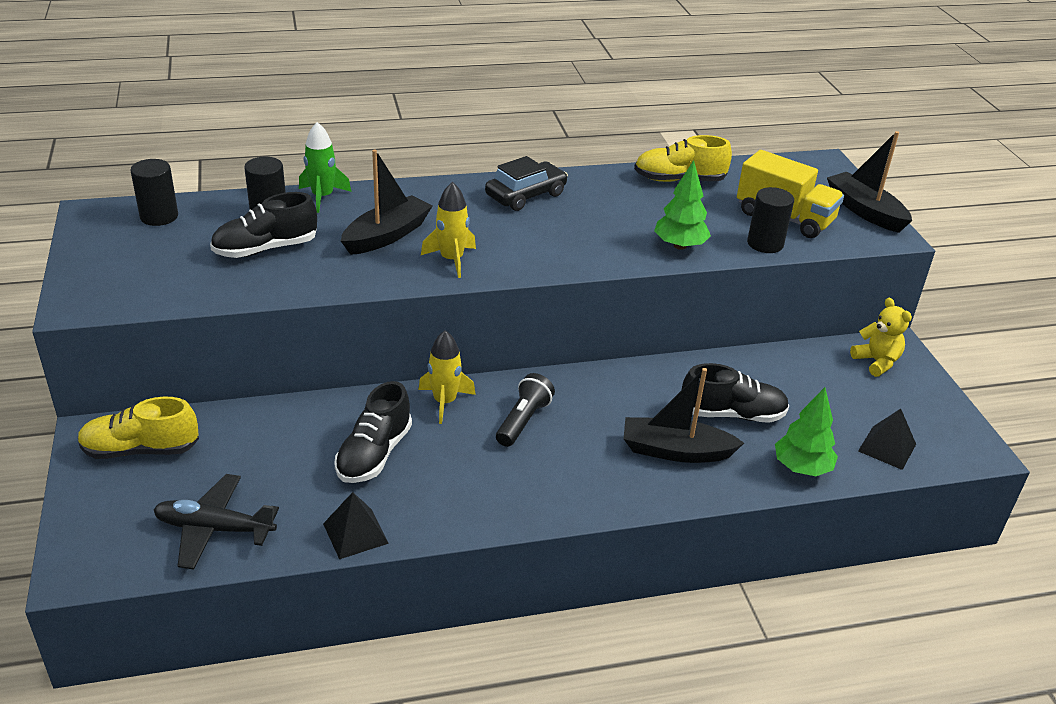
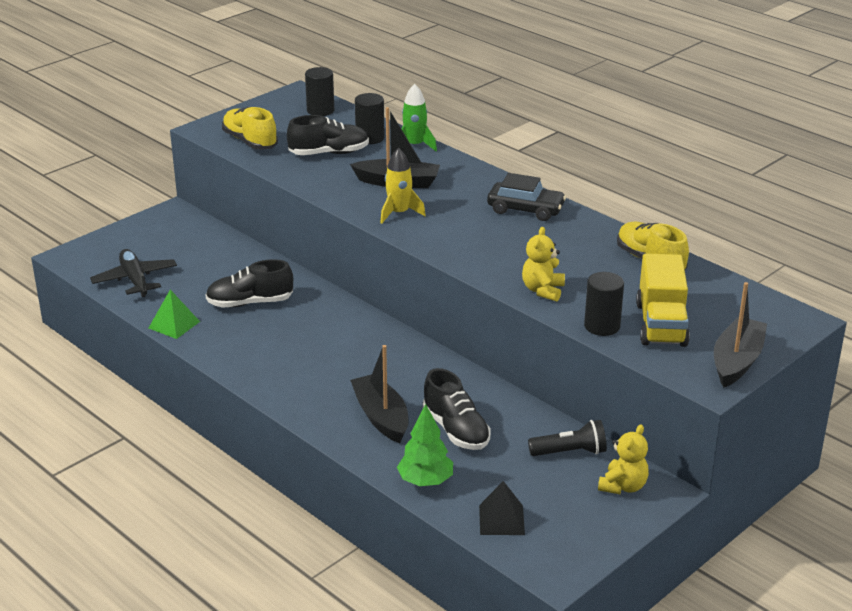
camera: 60 degrees right, 5 degrees down
(141, 450) = (175, 230): yellow shoe -> yellow shoe (250, 141)
(266, 249) = (329, 153): black shoe -> black shoe turned 135 degrees clockwise
(355, 533) = (174, 324): black pyramid -> green pyramid
(445, 402) = (329, 307): yellow rocket -> none
(523, 421) = (344, 343): black flashlight -> black flashlight (570, 452)
(680, 246) = (543, 290): green tree -> yellow teddy bear

